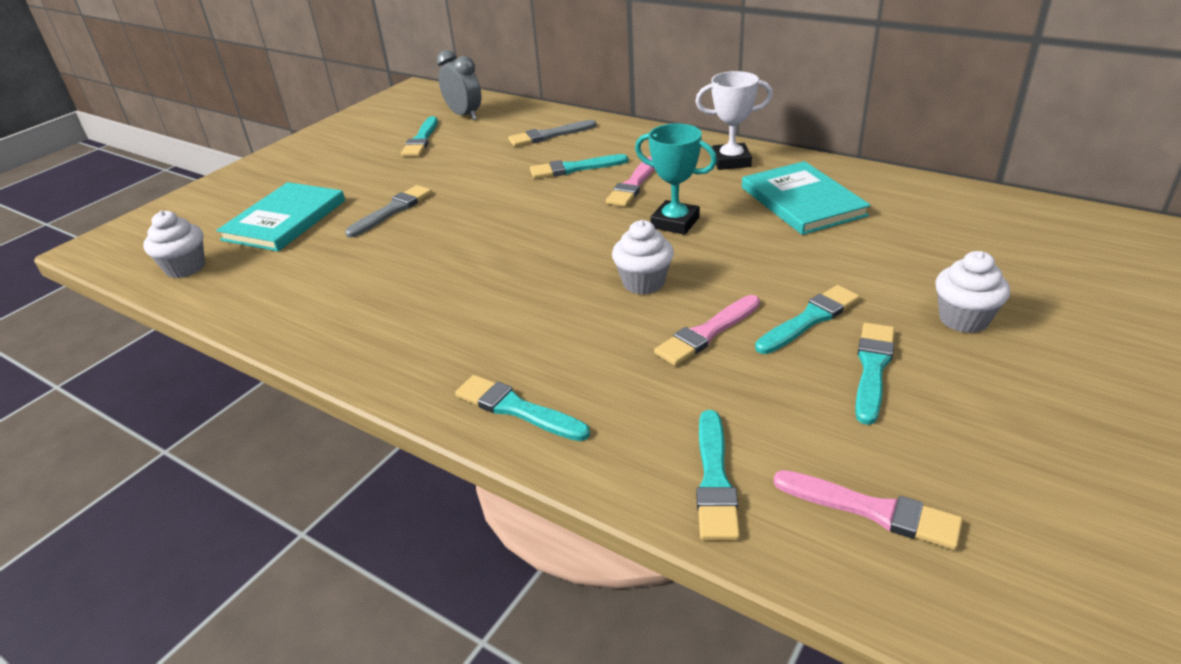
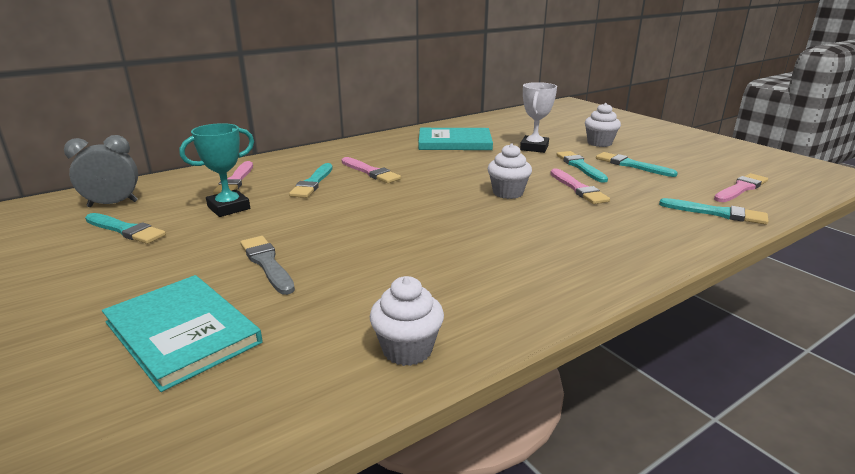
camera: 70 degrees left, 10 degrees down
(185, 268) = (202, 431): white cupcake -> white cupcake (407, 349)
(517, 409) = (635, 253): turquoise brush -> none
(549, 135) = (235, 181): grey brush -> pink brush
(675, 222) = (440, 172): turquoise trophy -> turquoise trophy (229, 208)
(731, 161) = (379, 145): white trophy -> white trophy (534, 148)

